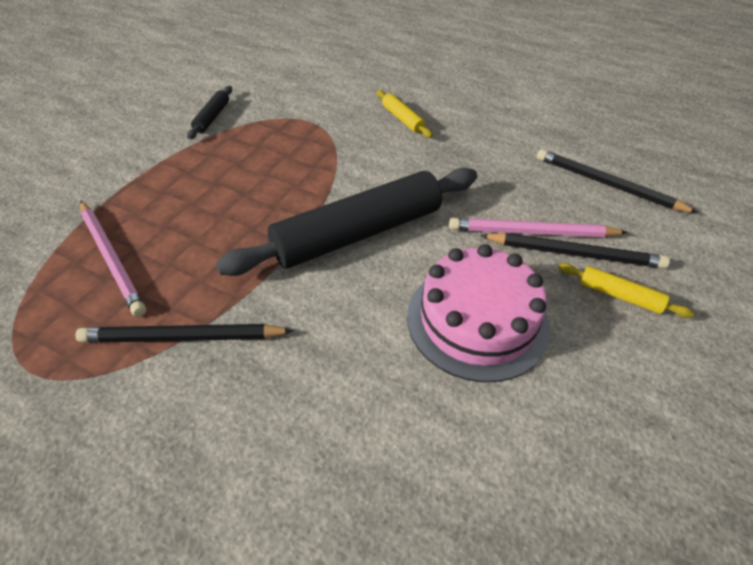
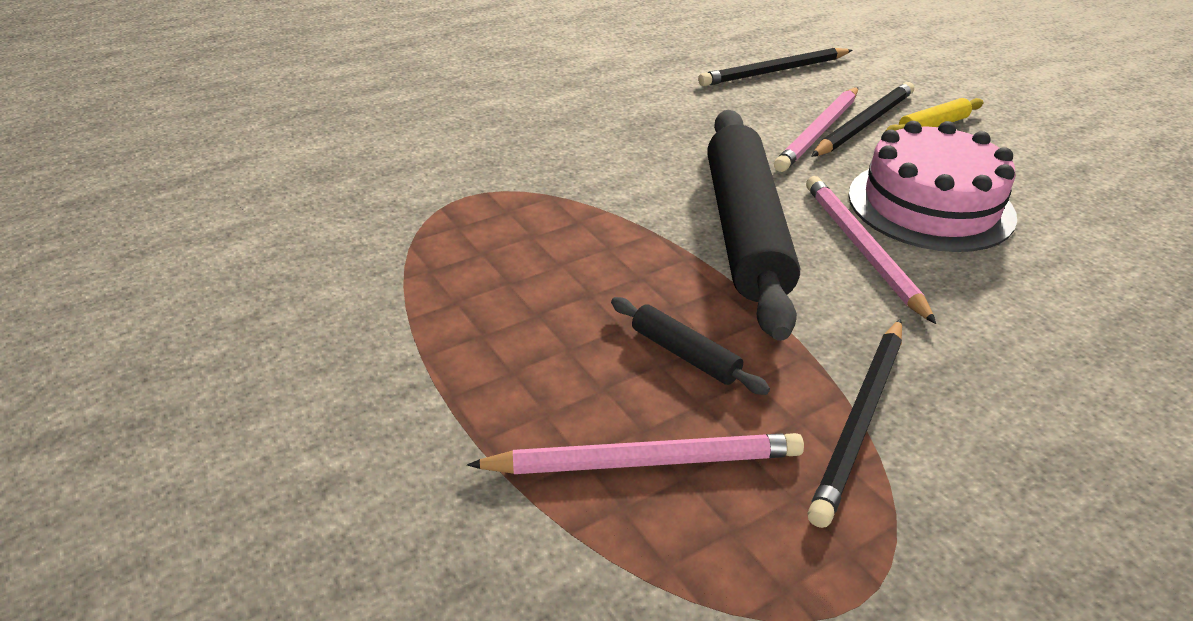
camera: 60 degrees left, 10 degrees down
(212, 117) = (352, 275): black rolling pin -> black rolling pin (684, 354)
(380, 294) = (861, 249): none -> pink pencil
(402, 119) = (541, 131): yellow rolling pin -> none

